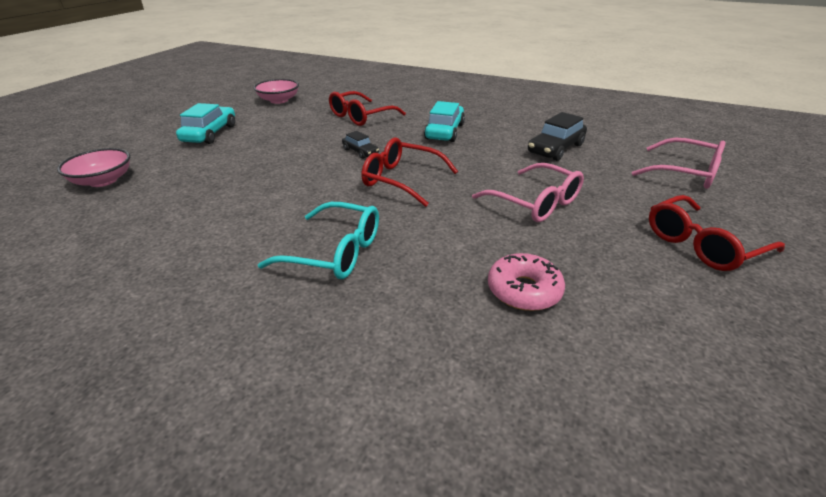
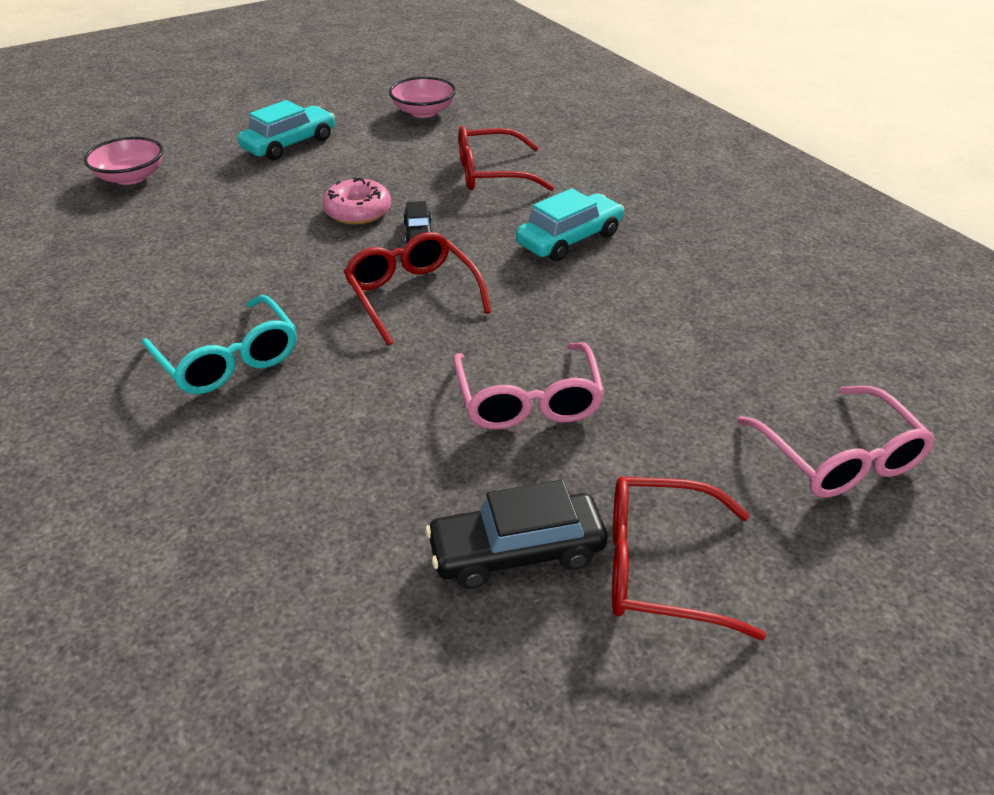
camera: 35 degrees right, 5 degrees up
(524, 290) = (347, 501): pink donut -> pink donut (358, 211)
(555, 149) = (690, 330): black car -> black car (516, 551)

